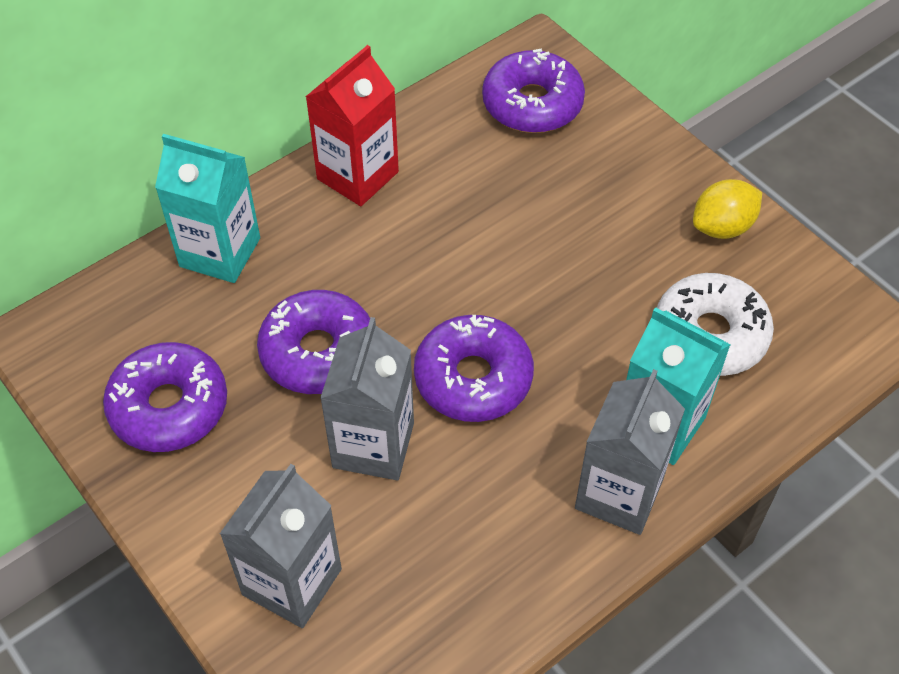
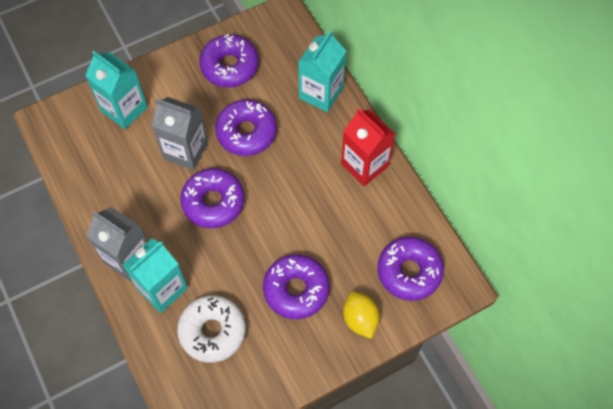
camera: 100 degrees right, 10 degrees up
(292, 582) = (124, 109): grey carton -> turquoise carton
(603, 234) = (296, 289): none -> purple donut
(722, 227) = (288, 361): yellow lemon -> yellow lemon (360, 319)

